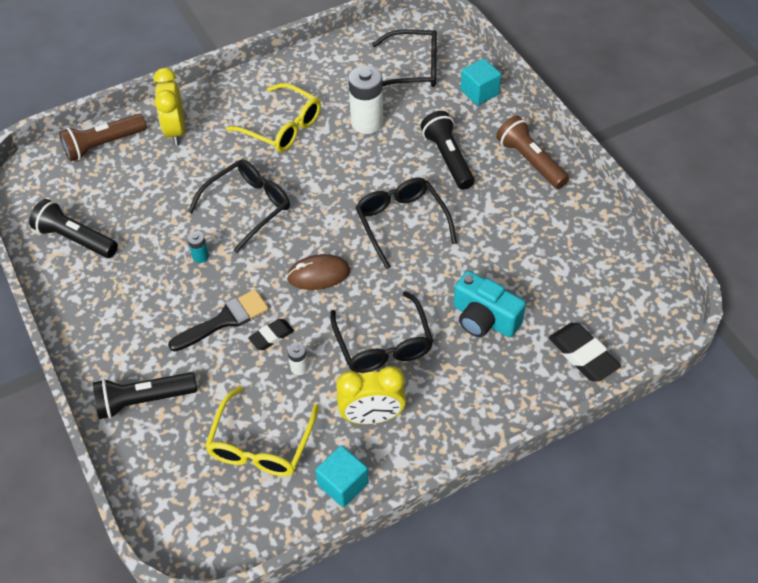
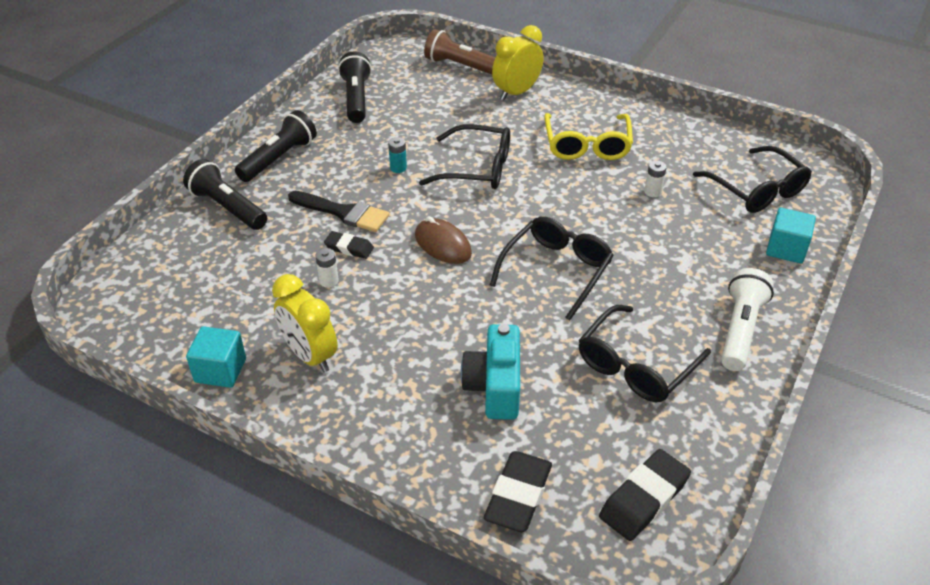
camera: 55 degrees right, 10 degrees down
(261, 445) = (229, 296): yellow glasses -> none
(367, 122) = (652, 192): white battery -> white battery, size x0.46
(383, 344) = (400, 325): black glasses -> black glasses (635, 366)
(448, 158) = (672, 265): black flashlight -> black flashlight (279, 158)
(530, 161) = (740, 329): brown flashlight -> white flashlight
(626, 292) = (644, 499): none -> black eraser

